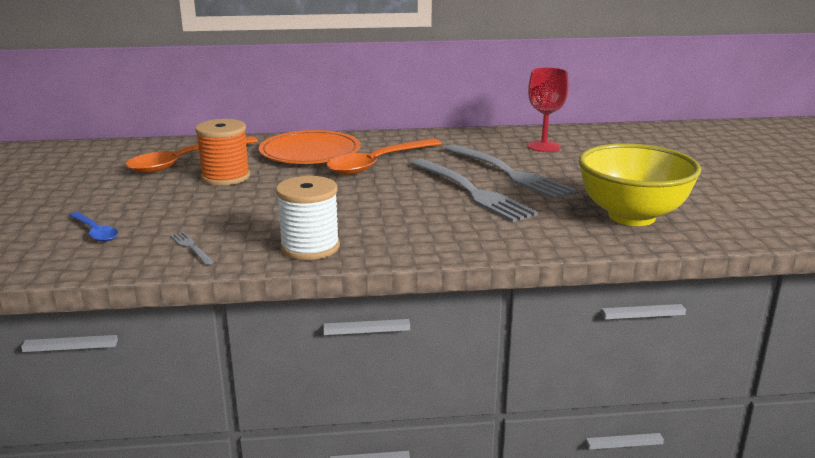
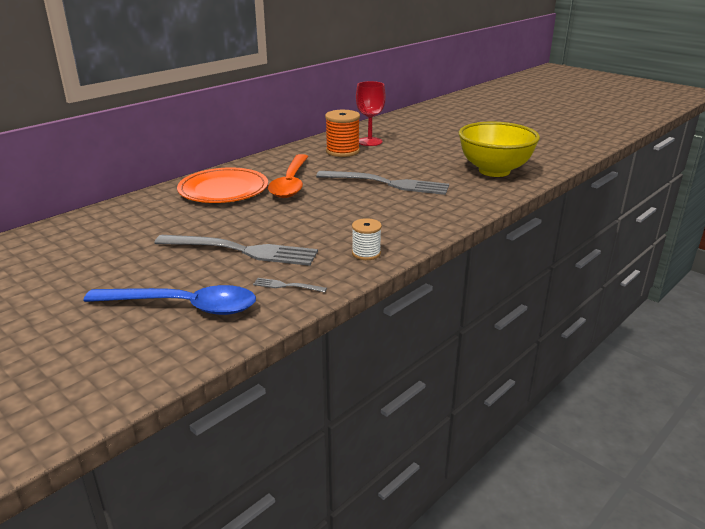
camera: 40 degrees left, 5 degrees up
(95, 232) = (183, 306): blue spoon -> blue spoon, size x1.90
(185, 161) = (134, 227): orange spoon -> none
(225, 177) = (197, 228): orange spool -> orange spool (342, 151)
(310, 247) = (366, 253): white spool -> white spool, size x0.61
(509, 173) = (385, 165): grey fork -> grey fork (242, 250)

